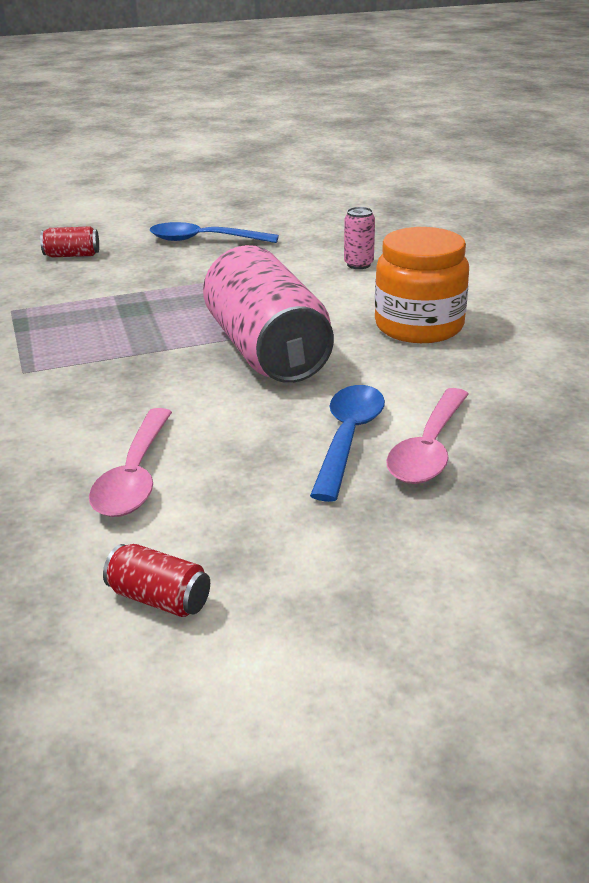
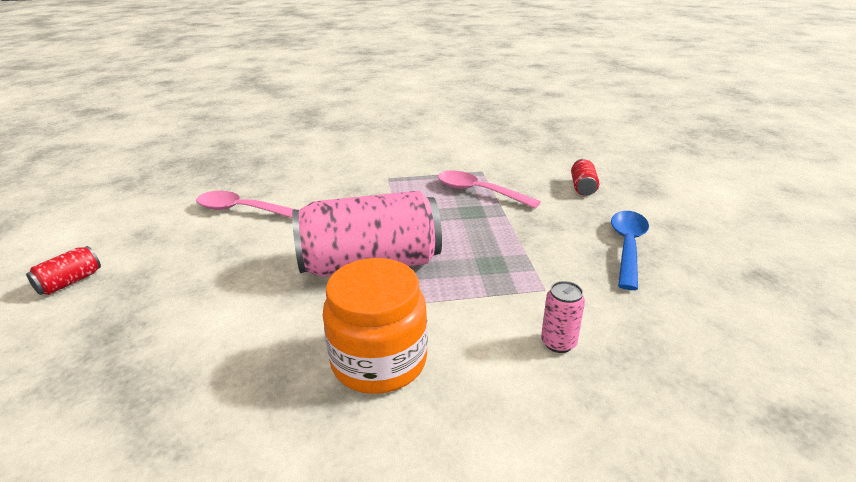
camera: 100 degrees right, 0 degrees up
(159, 599) = (134, 215): red can -> red can (70, 282)
(348, 438) = (215, 287): blue spoon -> none
(429, 449) = (168, 323): pink spoon -> pink spoon (478, 192)

